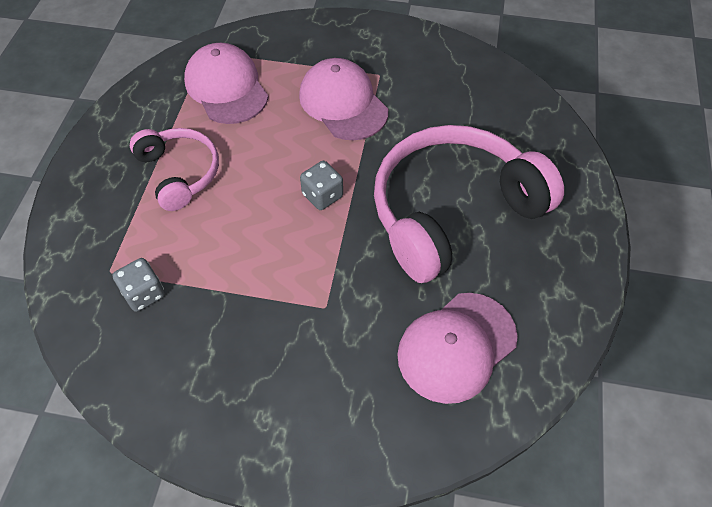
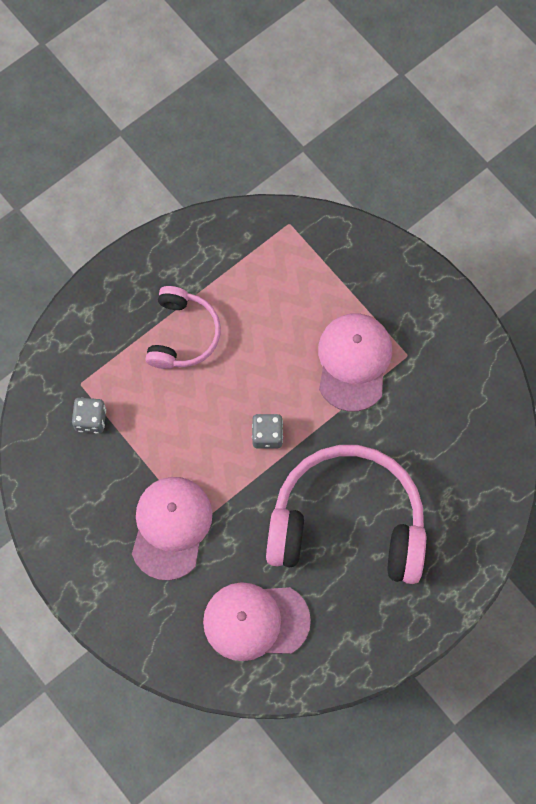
camera: 40 degrees right, 15 degrees up
(226, 87) = (277, 276): pink cap -> pink cap (171, 527)

